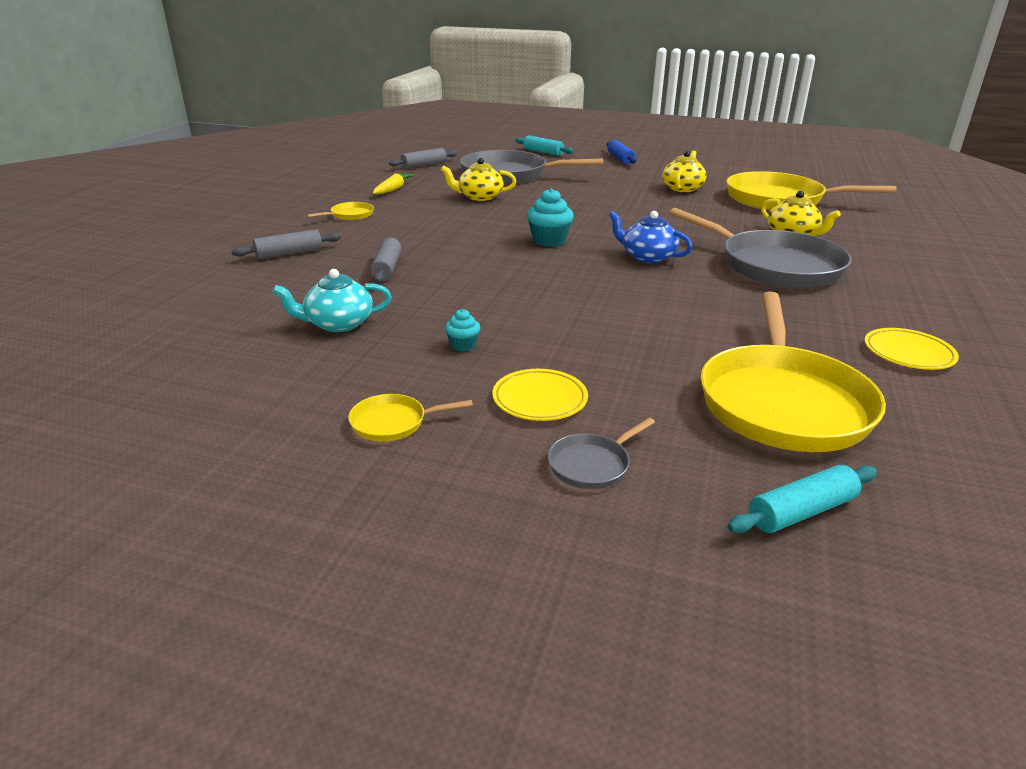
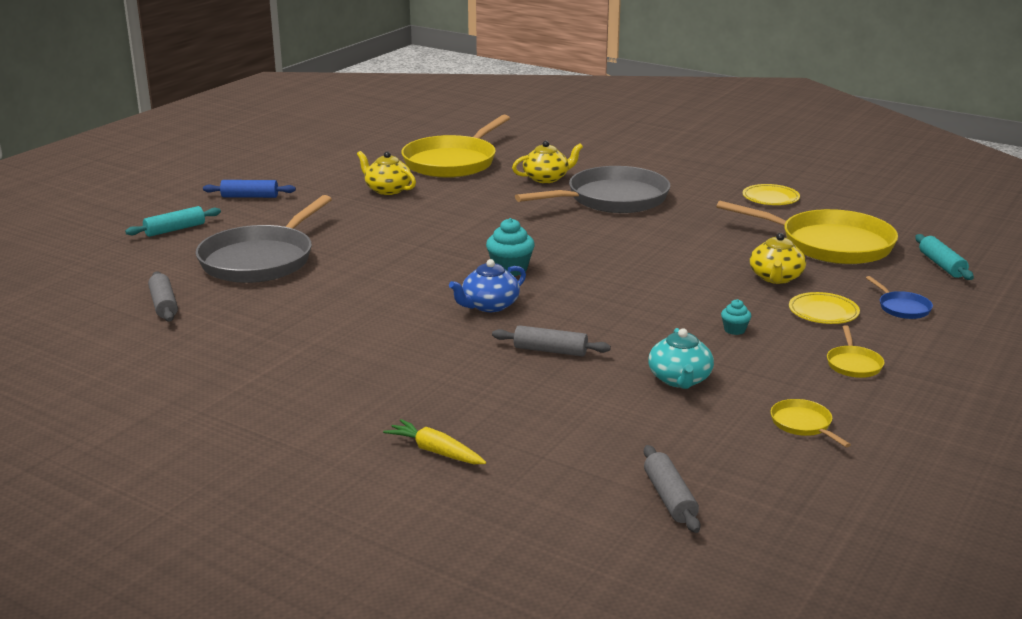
camera: 75 degrees left, 5 degrees down
(289, 253) = (478, 403): grey rolling pin -> grey rolling pin (669, 498)
(350, 215) = (357, 363): yellow pan -> yellow pan (803, 424)
(393, 189) = (265, 331): yellow carrot -> yellow carrot (435, 451)
(479, 197) = (340, 285): yellow teapot -> yellow teapot (775, 278)
(592, 464) = (902, 308): grey pan -> blue pan
(647, 257) = (572, 237): blue teapot -> blue teapot (489, 305)

